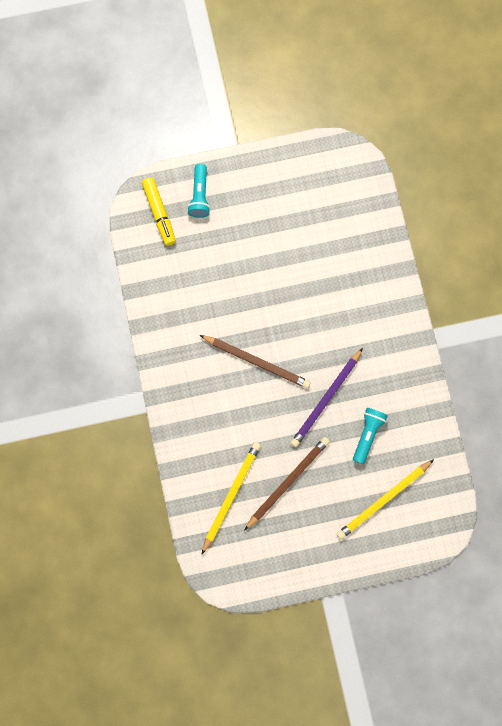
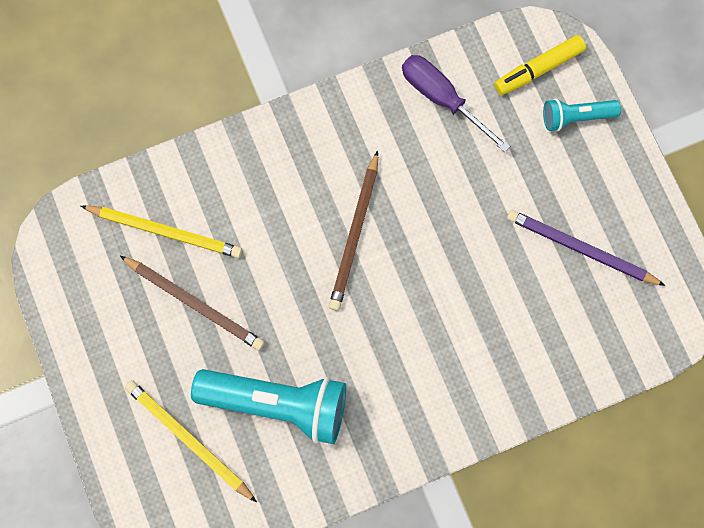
camera: 80 degrees right, 0 degrees up
(168, 284) = (442, 98): none -> purple screwdriver
(326, 399) = (318, 337): purple pencil -> purple pencil (580, 249)
(367, 435) = (278, 403): turquoise flashlight -> turquoise flashlight, size x1.90

